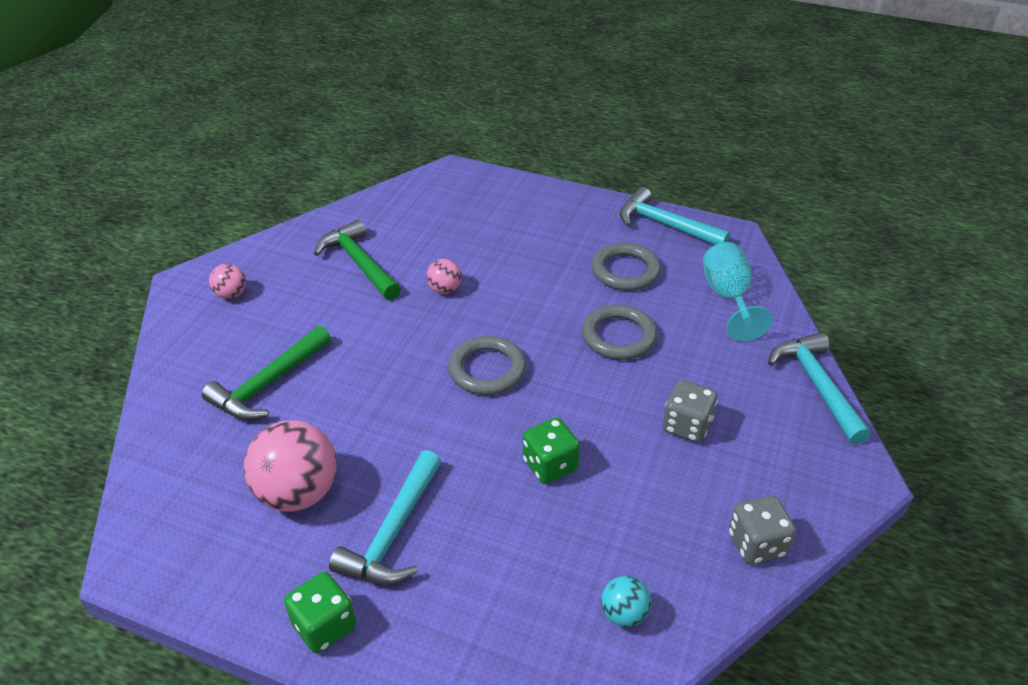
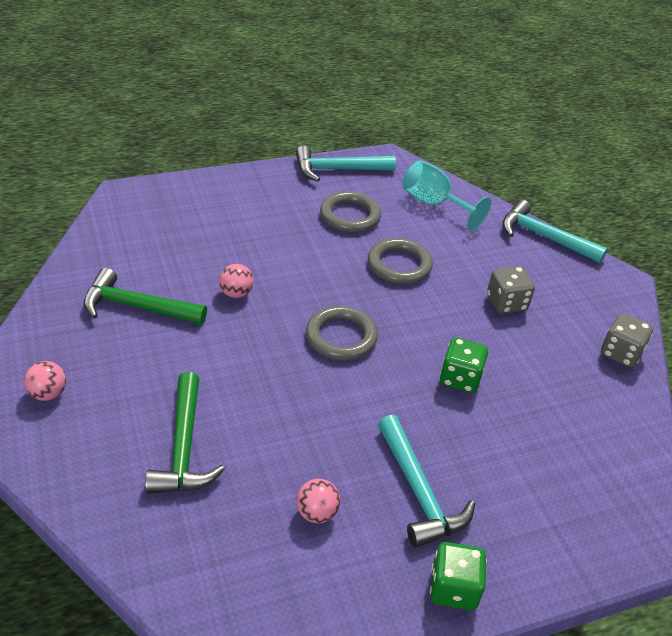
camera: 45 degrees left, 0 degrees up
(298, 493) = (317, 513): pink ball -> pink ball, size x0.50
(623, 614) = (606, 443): turquoise ball -> none

